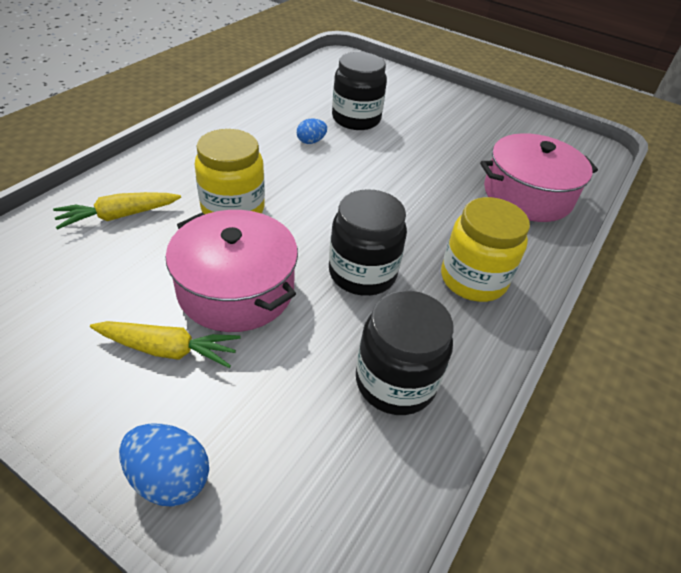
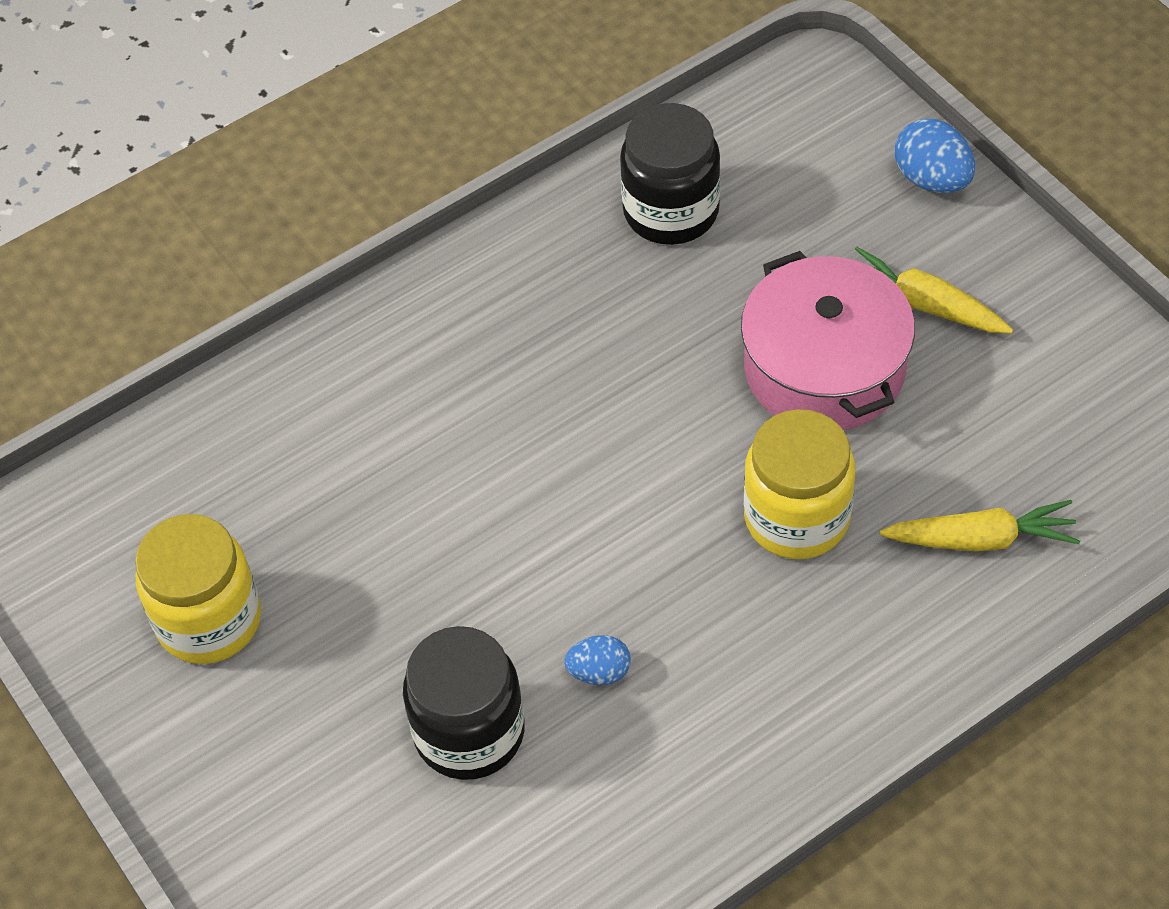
camera: 150 degrees left, 10 degrees up
(362, 273) = (641, 355): black jar -> none
(473, 279) = (489, 312): yellow jar -> yellow jar (209, 620)
(527, 195) = (274, 445): pink pot -> none

